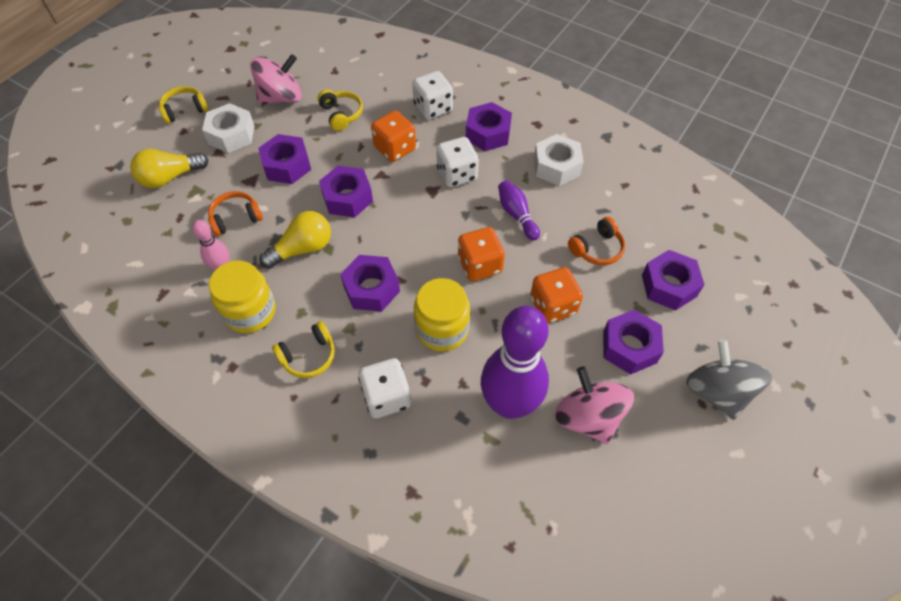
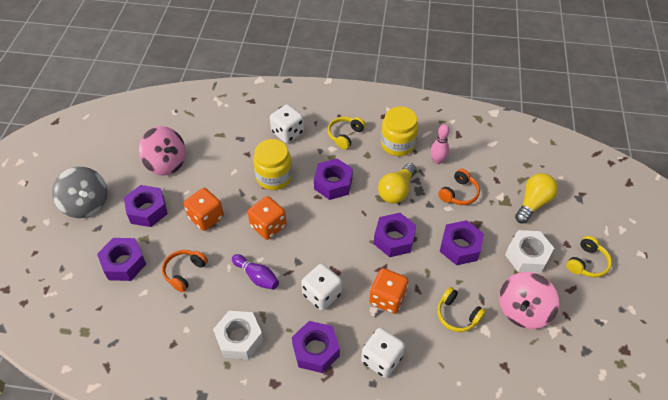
camera: 155 degrees right, 5 degrees down
(509, 404) = (215, 153): purple bowling pin -> none

